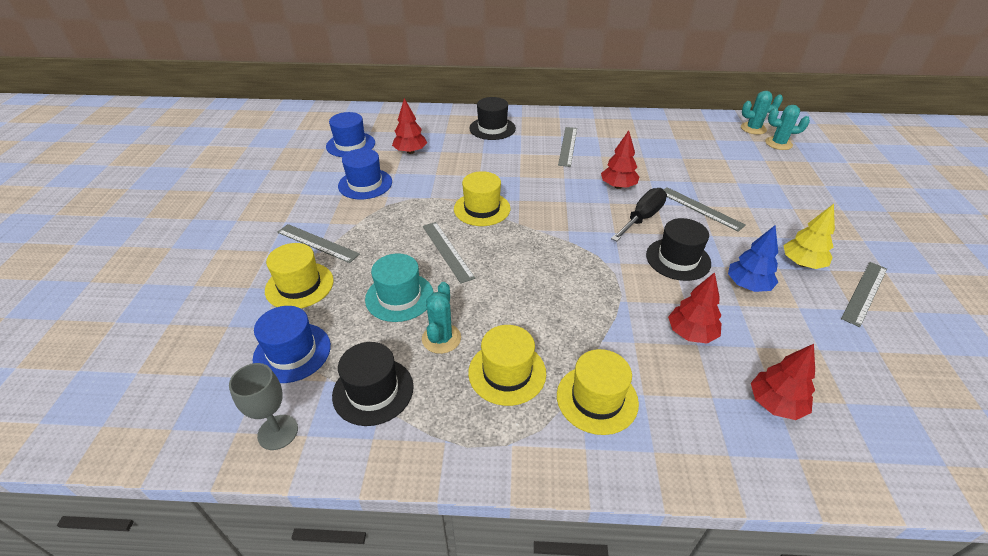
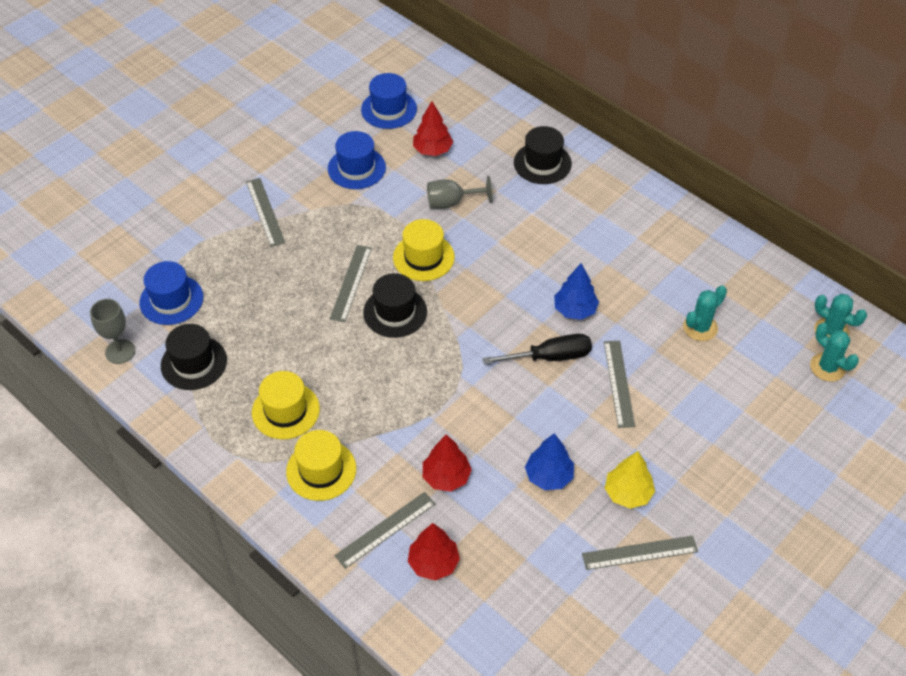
camera: 40 degrees right, 10 degrees up
(299, 285) = (220, 245): yellow hat -> none
(399, 297) = (276, 301): turquoise hat -> none
(441, 338) = (270, 355): turquoise cactus -> turquoise cactus (700, 327)
(460, 171) = (451, 202): none -> grey goblet
(567, 146) = (589, 231): grey ruler -> grey ruler (385, 529)
(618, 186) = (575, 310): red tree -> blue tree
(678, 259) = (524, 415): black hat -> black hat (395, 312)

